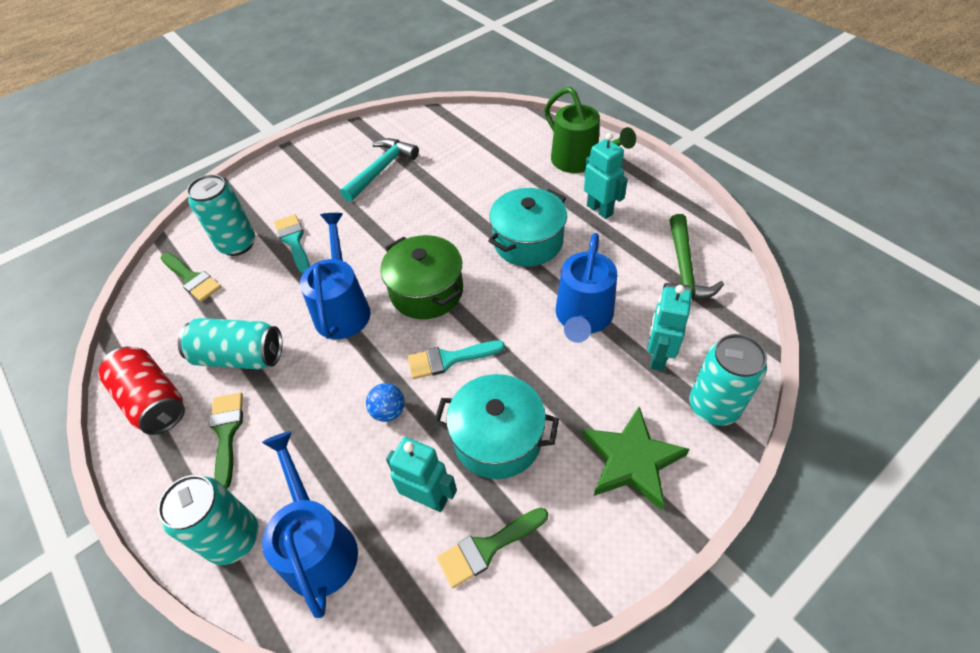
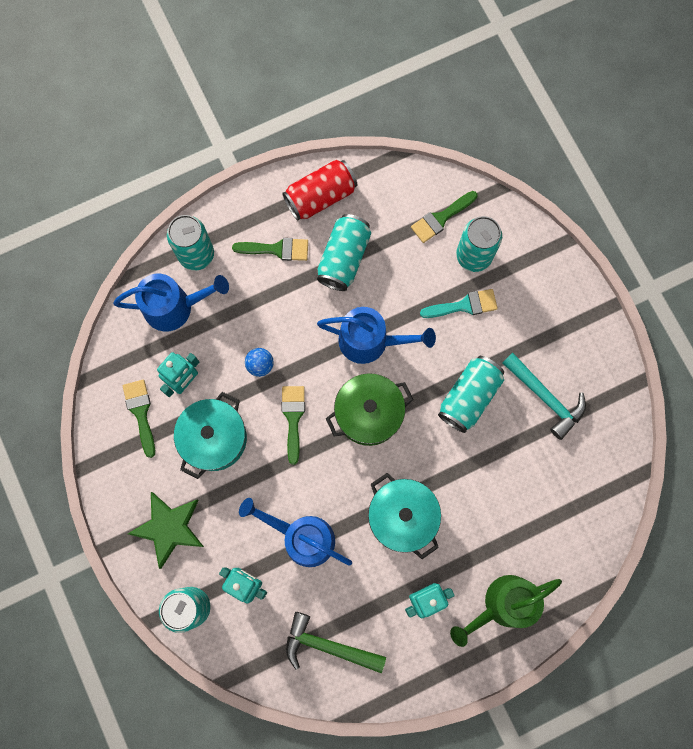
camera: 100 degrees right, 25 degrees up
(391, 219) = (469, 397): none -> turquoise can
(449, 359) = (293, 418): turquoise brush -> green brush

